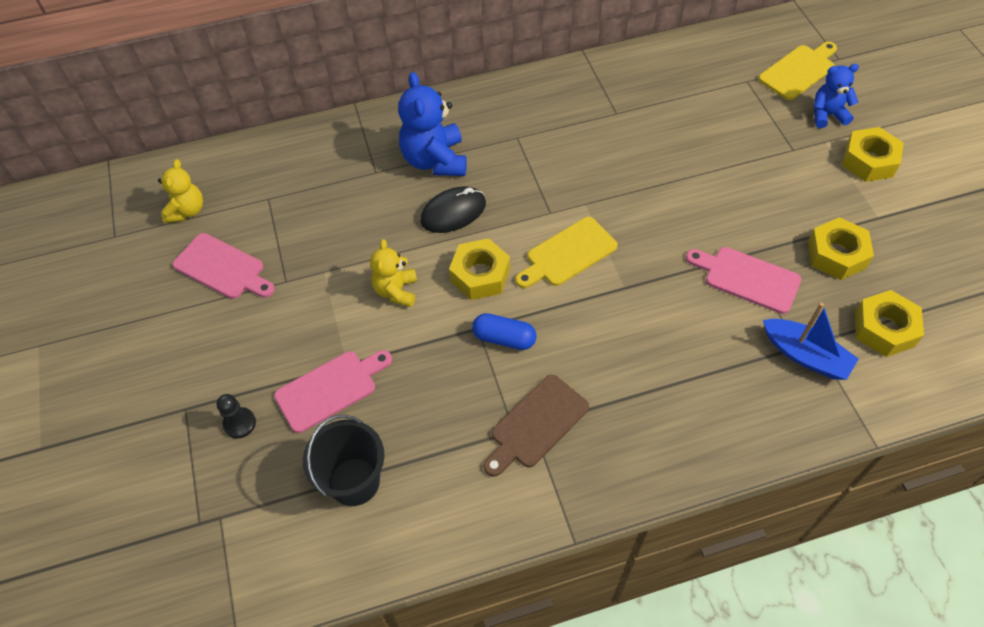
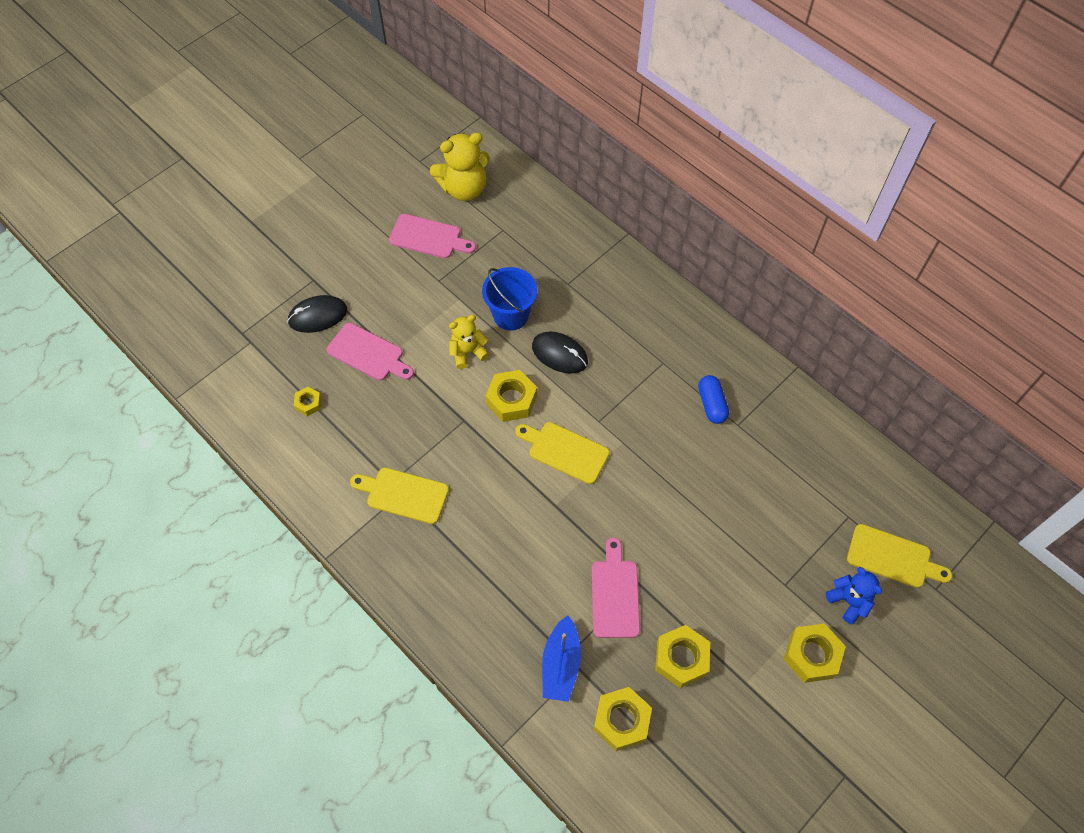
camera: 60 degrees right, 5 degrees up
(187, 211) = (464, 189): yellow teddy bear -> yellow teddy bear, size x1.64
(222, 268) = (428, 237): pink cutting board -> pink cutting board turned 75 degrees counterclockwise
(239, 423) = (318, 316): black pawn -> black mouse
(354, 481) = (308, 403): black bucket -> yellow nut
(378, 234) = (511, 315): none -> blue bucket
(435, 160) = (603, 317): blue teddy bear -> none
(504, 338) = (464, 441): blue capsule -> blue capsule (711, 404)
(536, 424) = (403, 494): brown cutting board -> yellow cutting board

